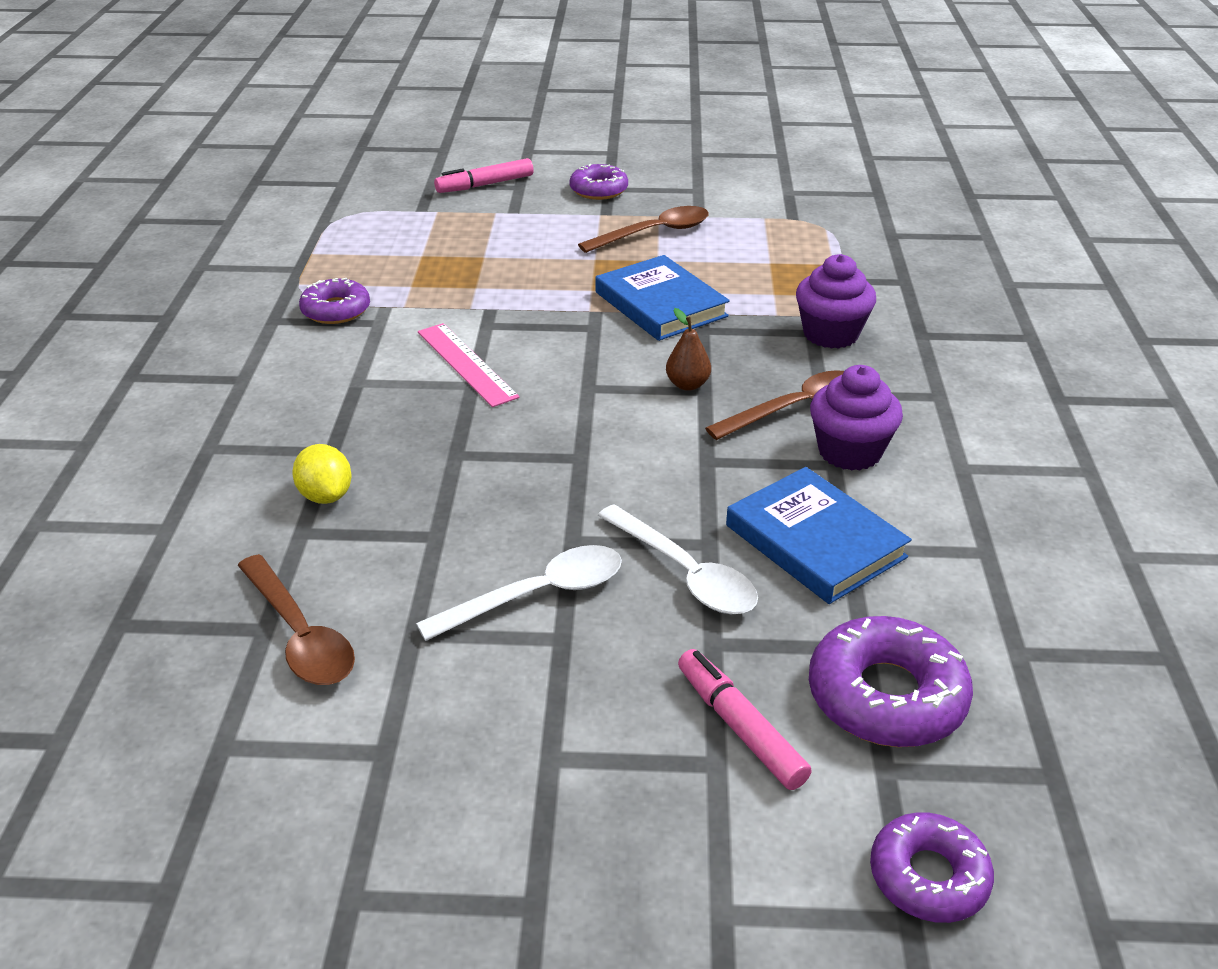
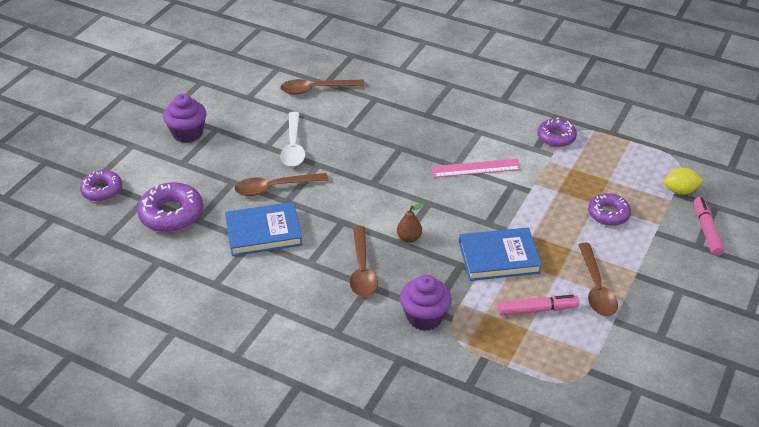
camera: 115 degrees right, 5 degrees up
(326, 495) = (394, 108): yellow lemon -> yellow lemon (680, 191)
(599, 190) = (678, 283): purple donut -> purple donut (608, 214)
(686, 574) = (274, 188): white spoon -> brown spoon
(740, 727) = (190, 173): pink marker -> pink marker (537, 310)
(849, 451) = (314, 273): purple cupcake -> purple cupcake (187, 133)

